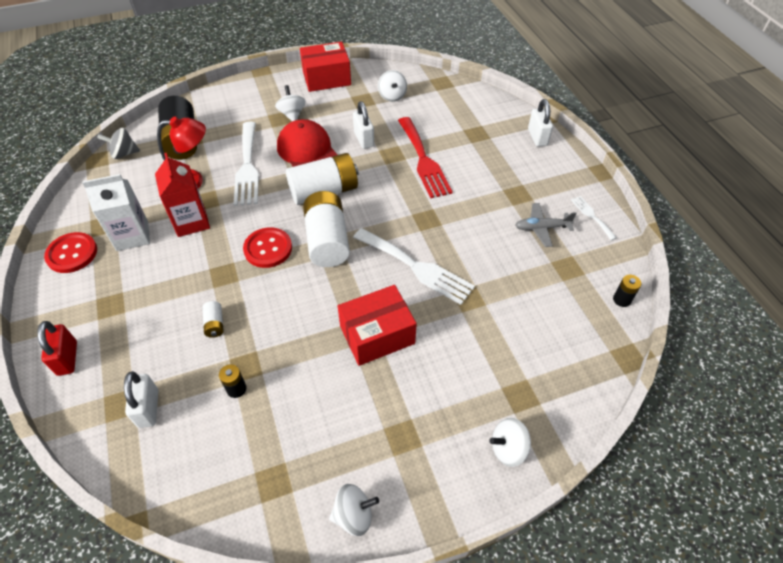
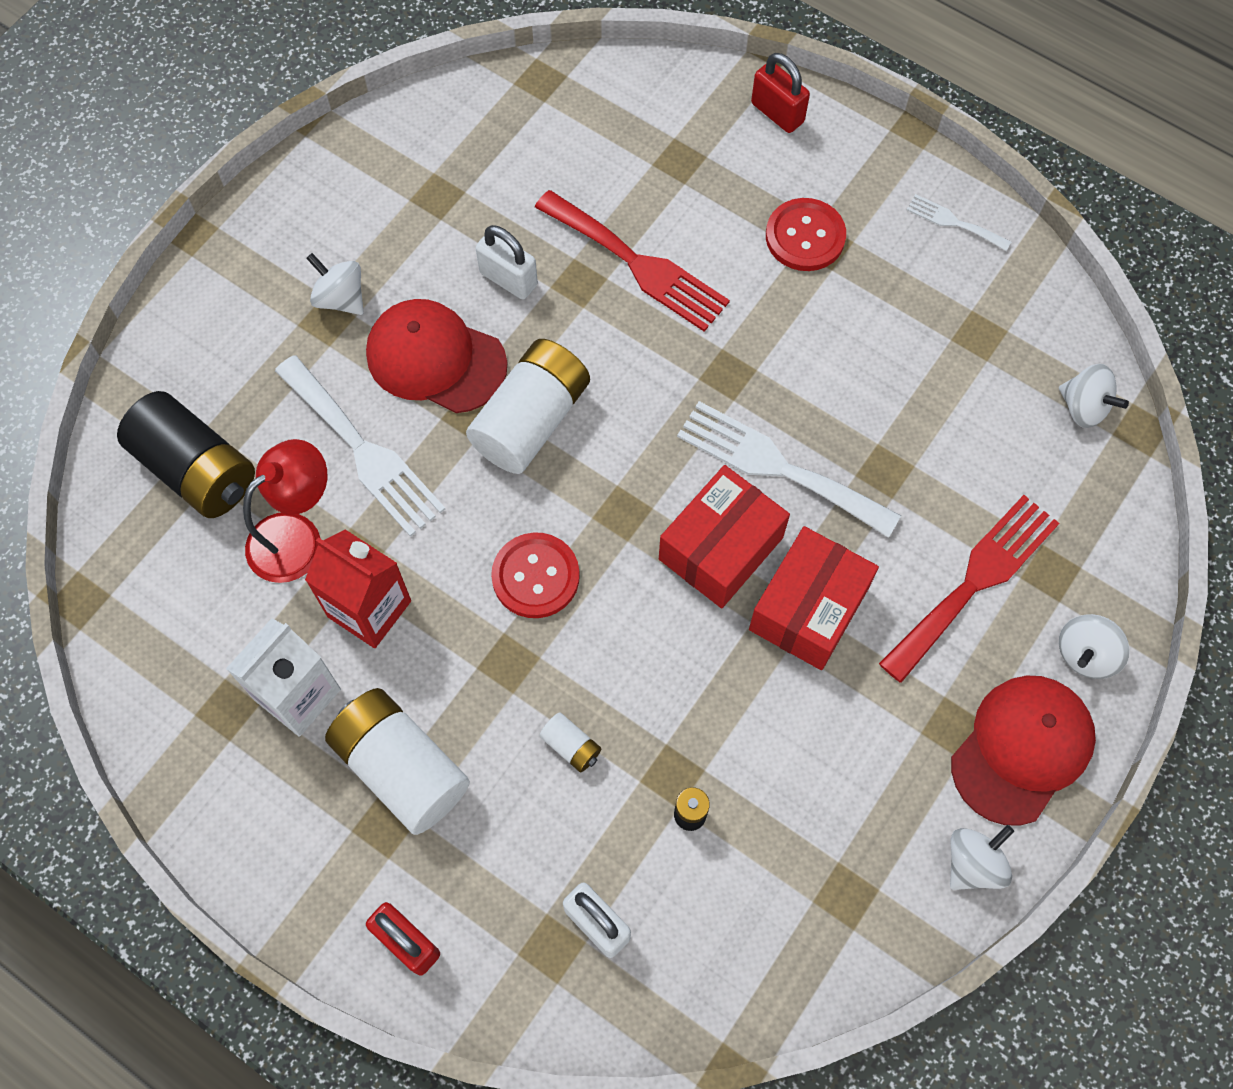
camera: 35 degrees left, 15 degrees up
(72, 254) = (231, 788): red button -> red button (805, 236)
(124, 153) = (117, 558): grey spinning top -> none
(326, 78) = (331, 183): red box -> red box (721, 548)
(327, 241) = (612, 505): white battery -> white battery (401, 768)
(392, 96) = (480, 158): white spinning top -> white spinning top (1084, 407)
(416, 267) = (778, 467): white fork -> white fork turned 150 degrees counterclockwise
(431, 474) = (1022, 749): none -> red cap
(474, 374) = (974, 581): none -> red fork
(537, 137) = (777, 113): white padlock -> red padlock
(541, 228) = (900, 287): grey plane -> none
(621, 299) = (1079, 344): black battery -> none

